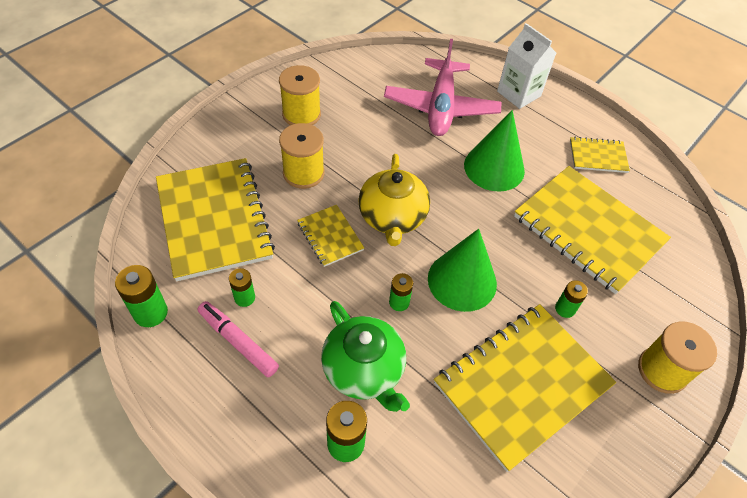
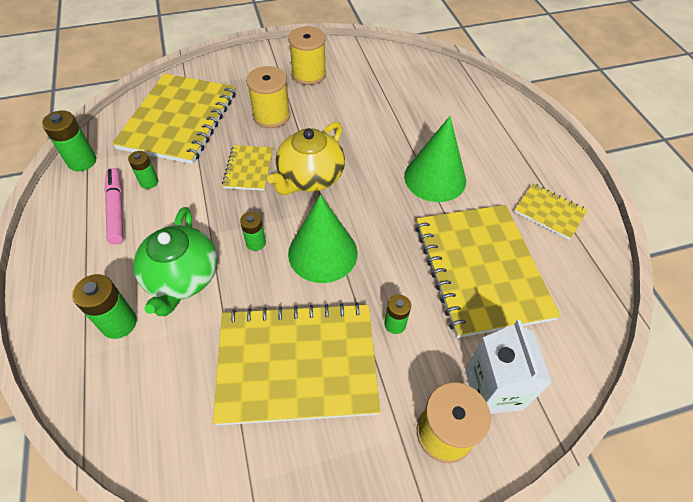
camera: 35 degrees right, 0 degrees up
(441, 107) = (430, 112): pink plane -> none
(518, 94) = (514, 129): white carton -> white carton (493, 389)

